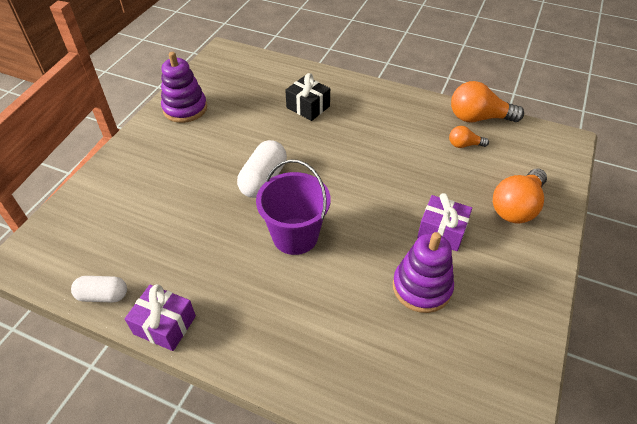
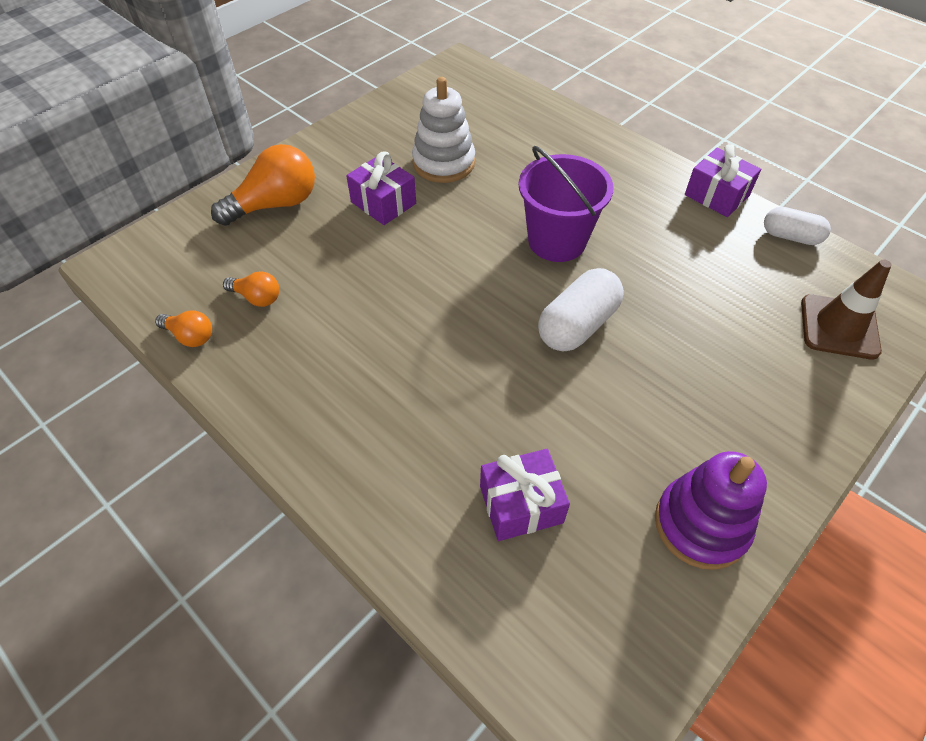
camera: 160 degrees left, 5 degrees up
(86, 224) = (839, 327): none -> brown traffic cone
(269, 97) = (521, 504): none -> purple gift
(308, 107) = (455, 450): black gift -> none
(421, 287) = (443, 163): purple stacking toy -> white stacking toy
(478, 118) = (190, 336): orange light bulb -> orange light bulb, size x0.53

